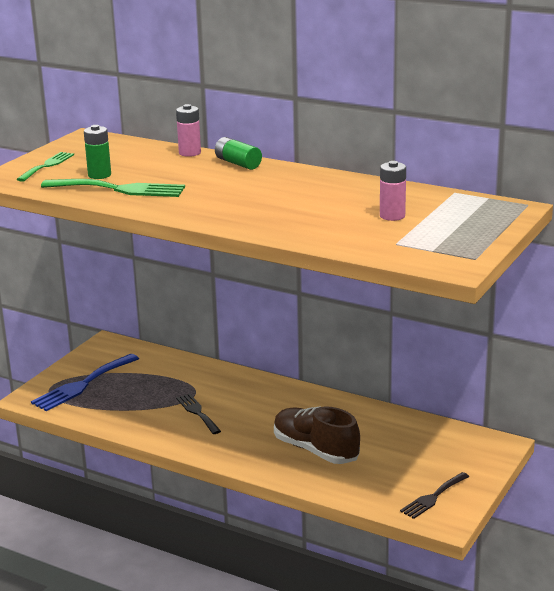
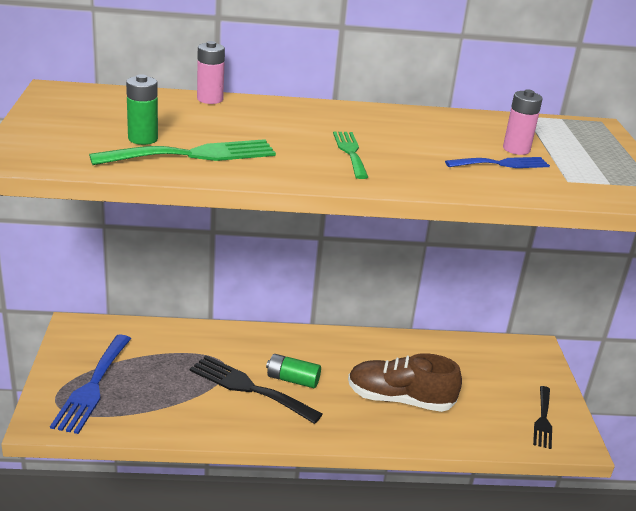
camera: 35 degrees left, 5 degrees up
(47, 165) = (57, 133): green fork -> green fork (350, 152)
(197, 412) = (249, 388): black fork -> black fork, size x1.61
(238, 163) = (280, 107): green battery -> green battery (292, 379)
(357, 224) = (501, 164): none -> blue fork

